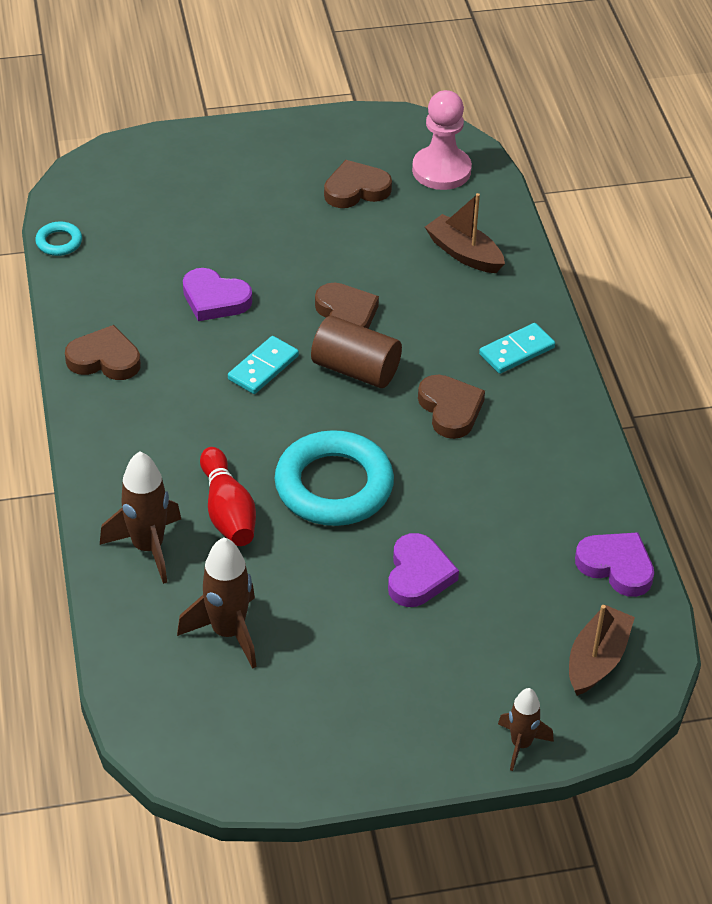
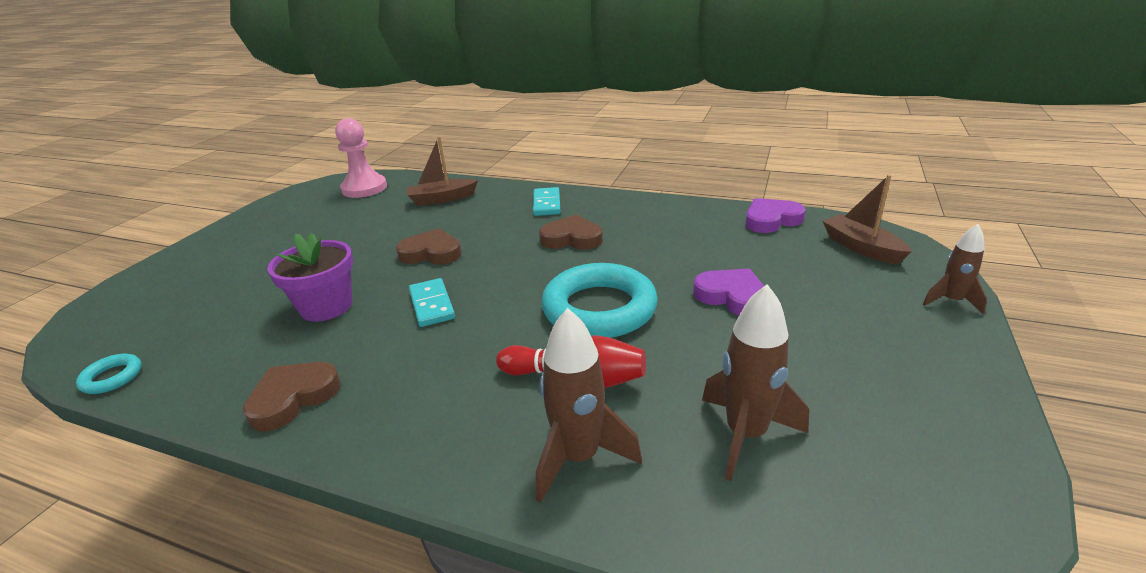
camera: 55 degrees left, 15 degrees down
(215, 299) = (326, 306): purple heart -> purple flower pot
(355, 369) = (488, 264): brown cylinder -> none
(356, 189) = (328, 218): brown heart -> none

